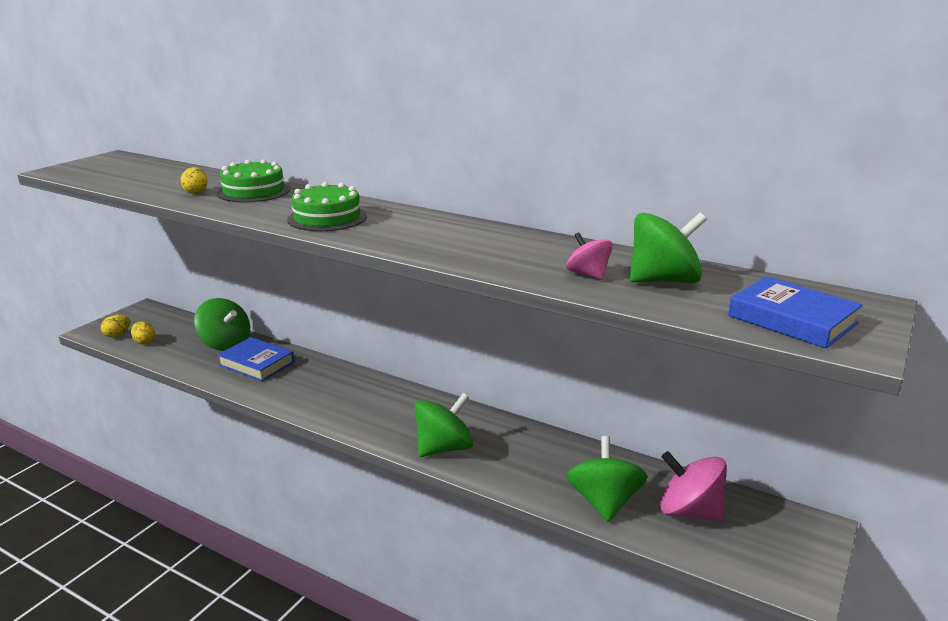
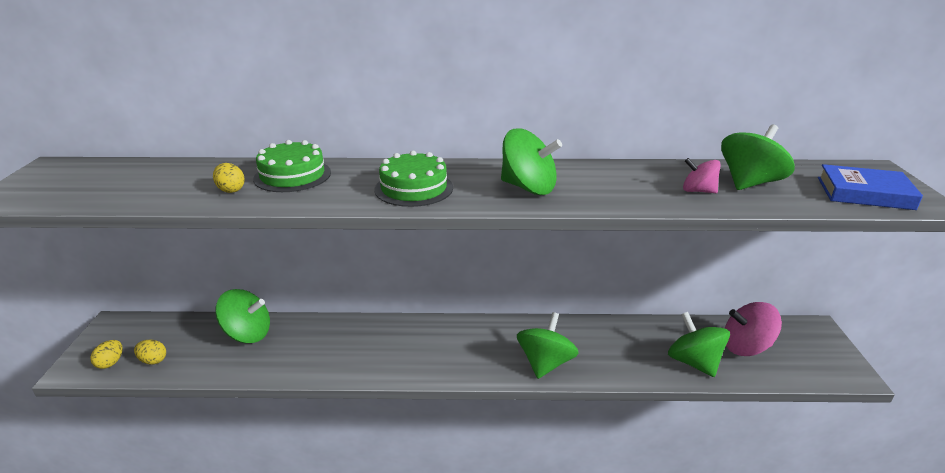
camera: 30 degrees left, 5 degrees up
(256, 363) = (302, 343): blue book -> none
(424, 237) = (528, 188): none -> green spinning top

